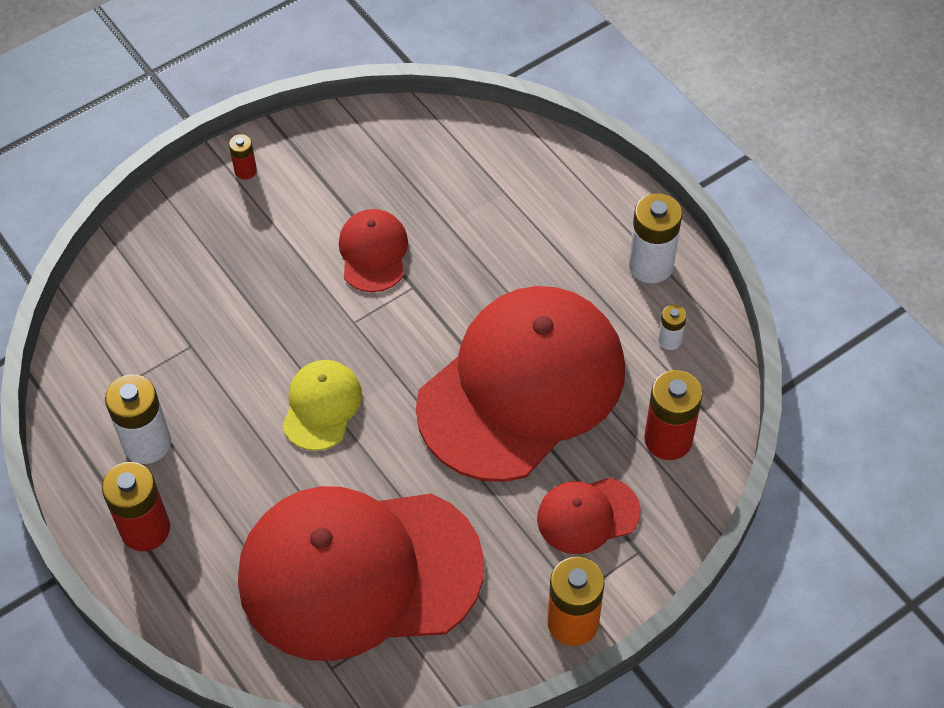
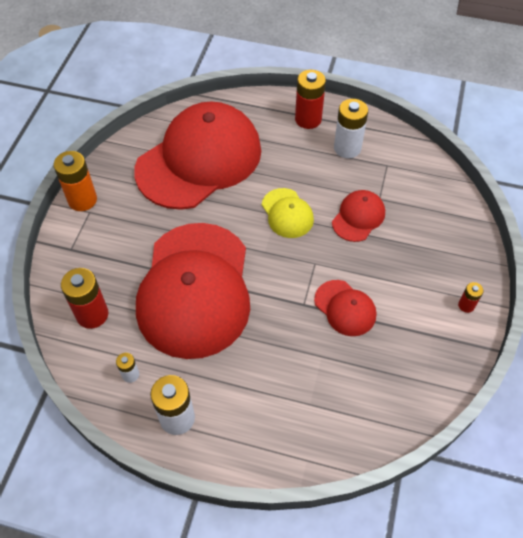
camera: 140 degrees right, 0 degrees up
(587, 515) = (109, 249): red cap -> red cap (358, 217)

